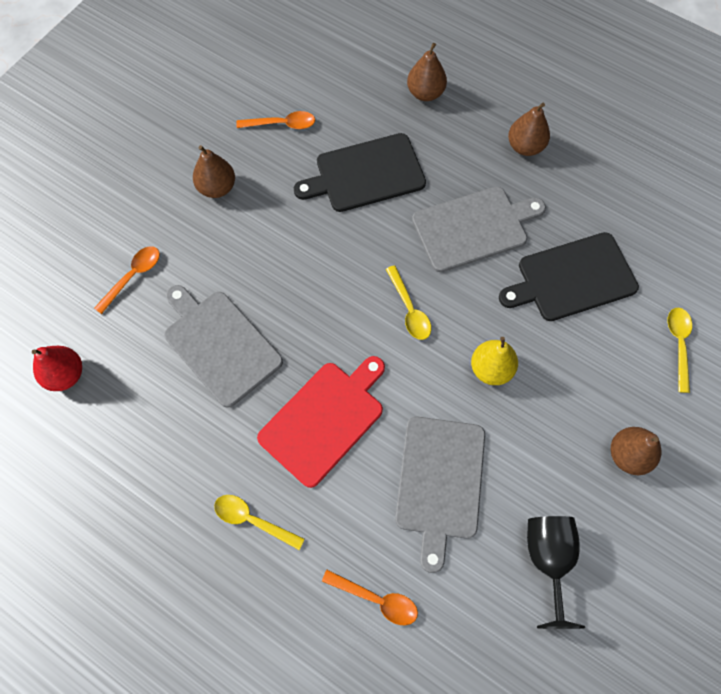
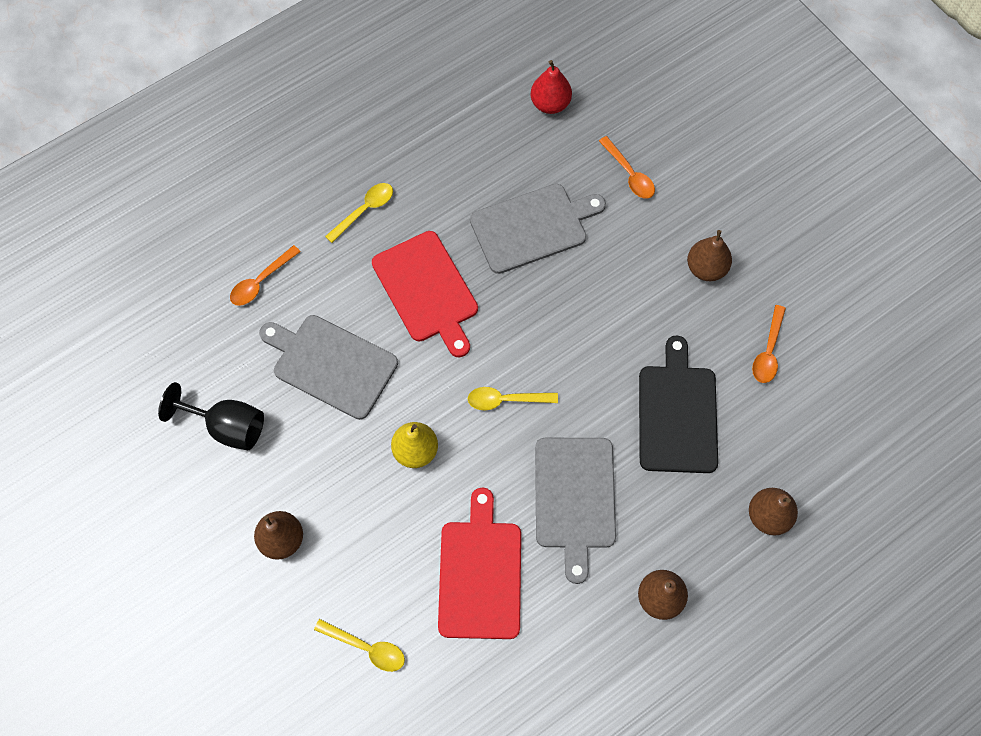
camera: 110 degrees right, 0 degrees up
(572, 278) = (480, 573): black cutting board -> red cutting board

